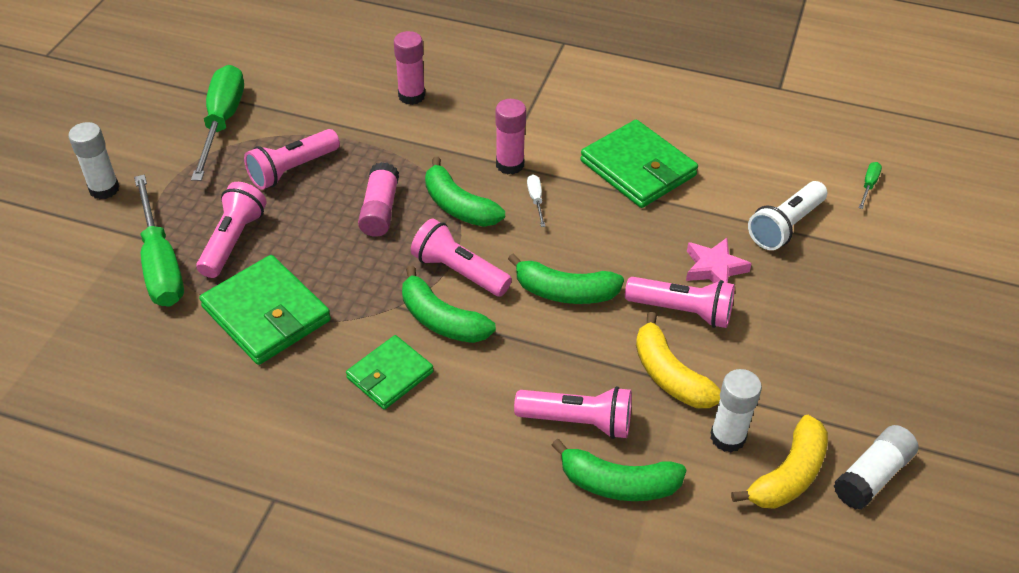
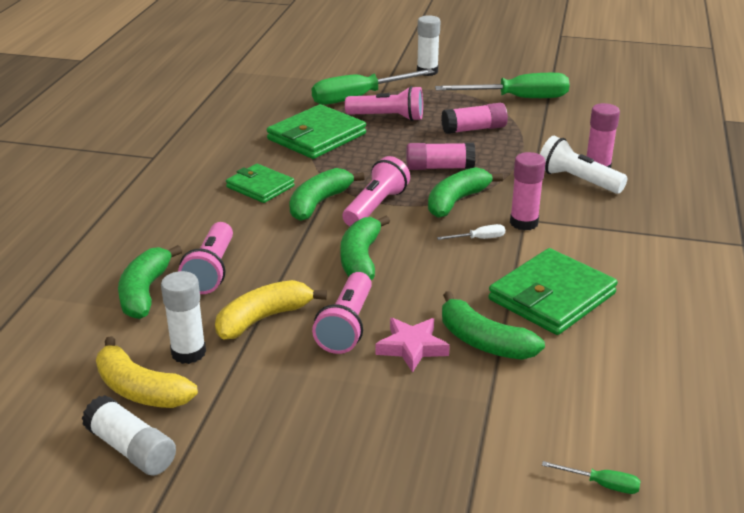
camera: 85 degrees right, 15 degrees down
(292, 170) = (474, 129): pink flashlight -> pink glue stick
(704, 221) = (483, 342): none -> green banana
(785, 226) = (495, 403): white flashlight -> white flashlight (577, 180)

